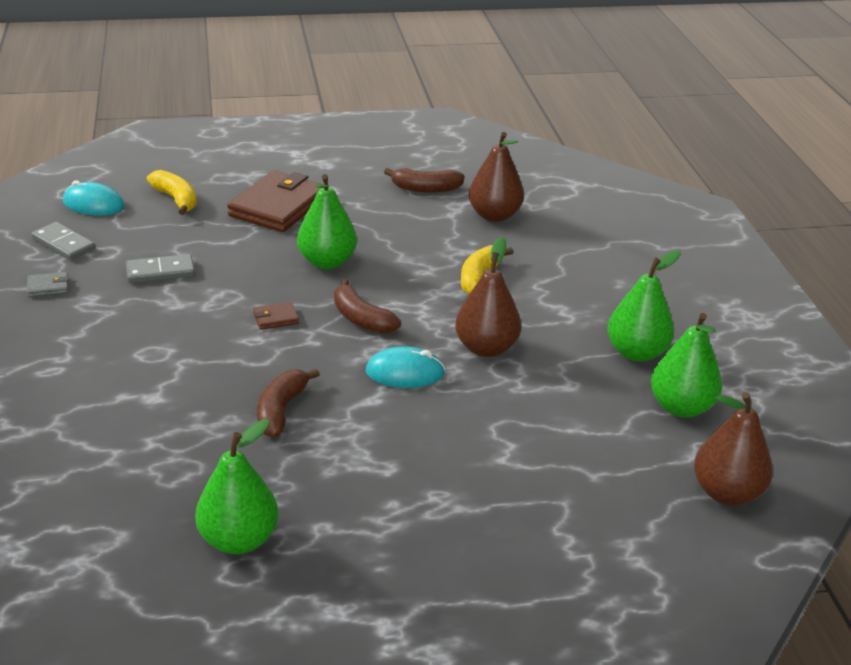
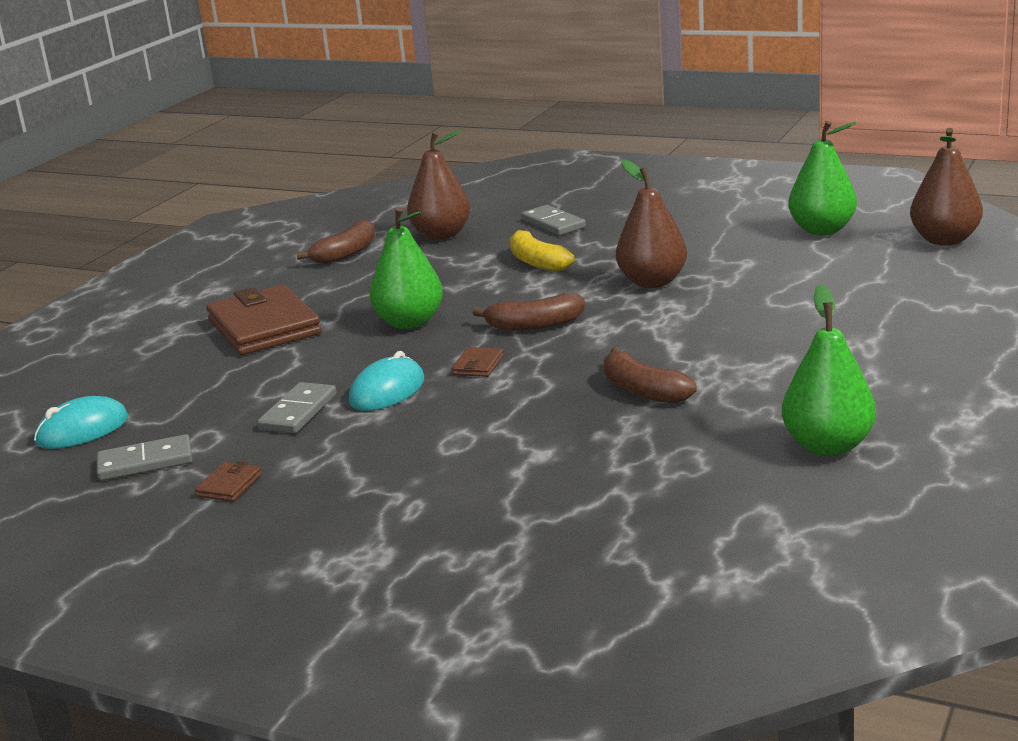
camera: 50 degrees left, 10 degrees down
(48, 287) = (229, 485): grey wallet -> brown wallet
(176, 199) = (156, 379): yellow banana -> none
(405, 372) = (648, 323): turquoise mouse -> turquoise mouse (387, 391)
(563, 258) = (553, 224): none -> grey domino
(636, 353) = (730, 228): green pear -> none

